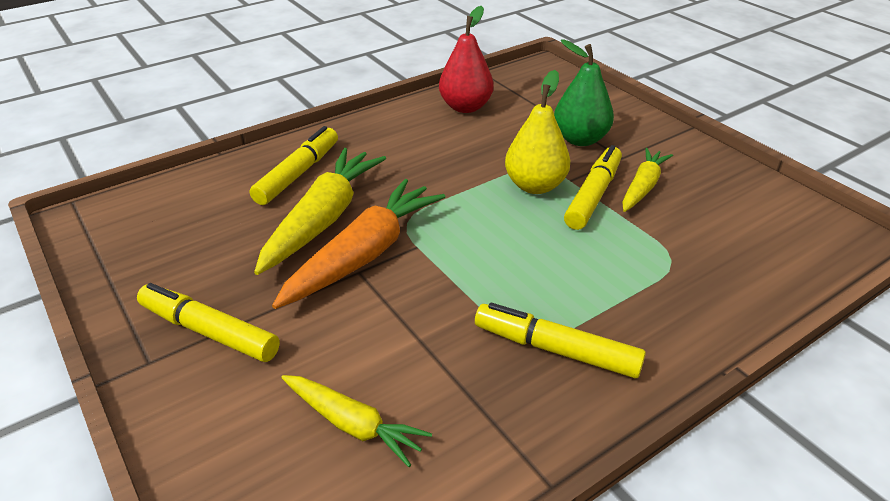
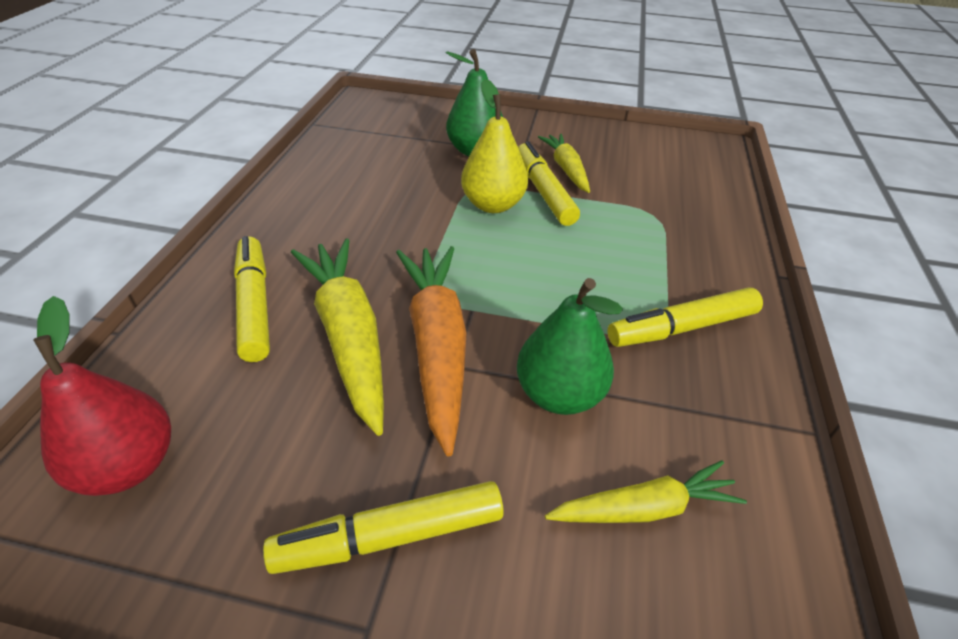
camera: 45 degrees left, 5 degrees up
(398, 329) = (559, 394): none -> green pear
(465, 107) = (342, 161): red pear -> red pear (129, 465)

